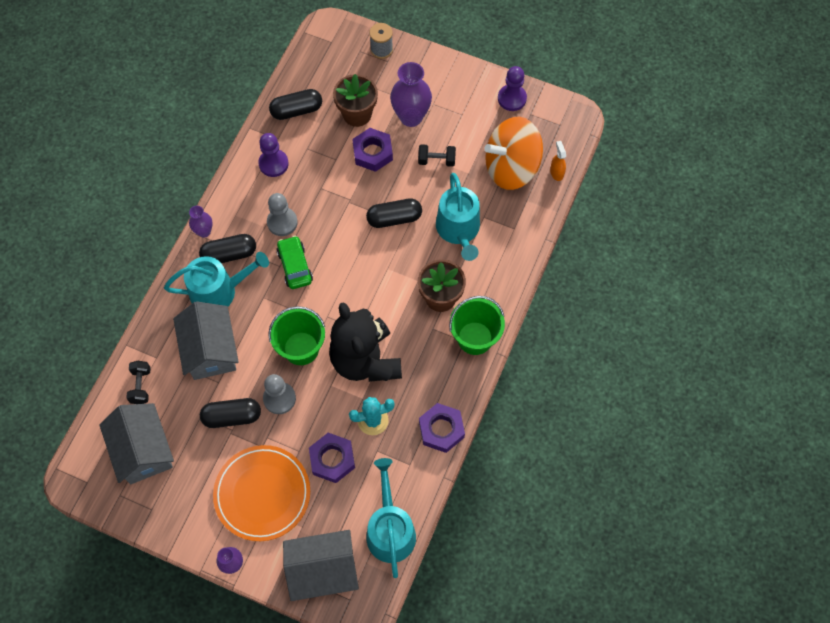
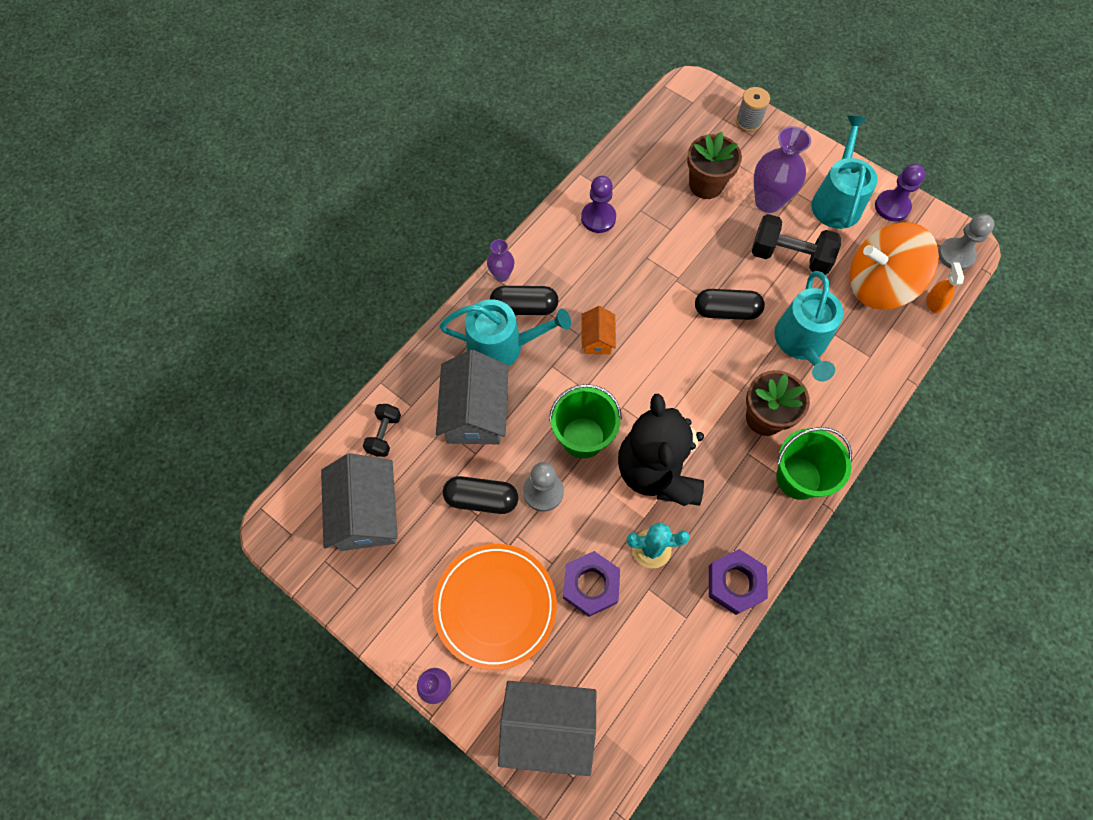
camera: 15 degrees right, 0 degrees up
(282, 222) = (593, 285): grey pawn -> grey pawn (956, 255)
(295, 266) = (597, 339): green car -> orange house
(296, 110) = (637, 166): black capsule -> none
(372, 153) = (715, 231): purple nut -> none
(390, 530) = (644, 698): turquoise watering can -> turquoise watering can (836, 201)
(436, 160) = (789, 256): black dumbbell -> black dumbbell, size x1.75

